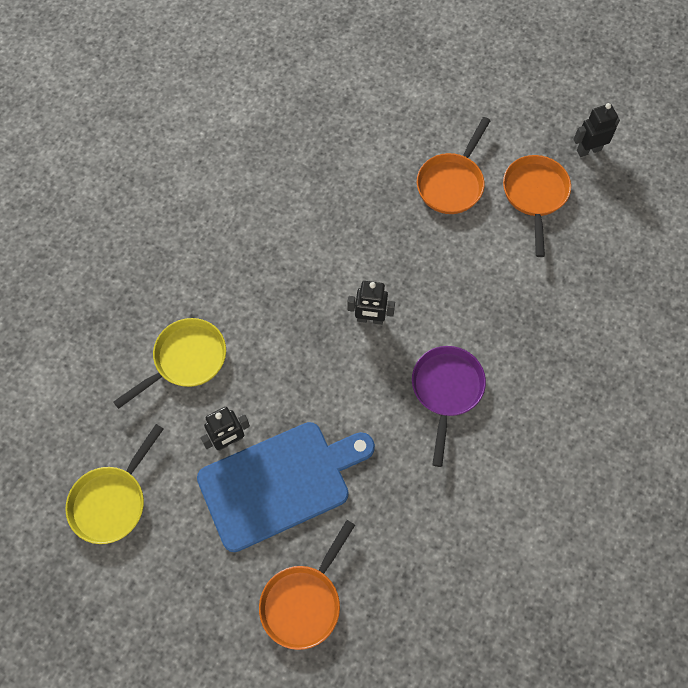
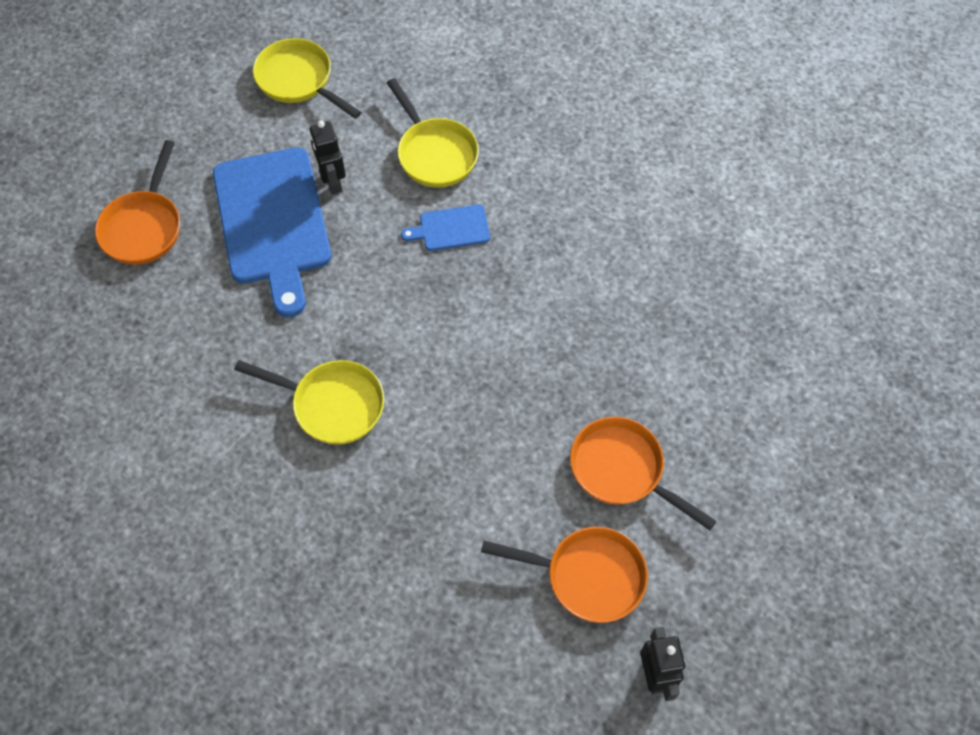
camera: 100 degrees right, 5 degrees down
(264, 332) = (451, 229): none -> blue cutting board
(304, 601) = (144, 227): orange pan -> orange pan turned 120 degrees counterclockwise
(370, 319) = (444, 338): black robot -> none
(446, 391) = (332, 404): purple pan -> yellow pan

